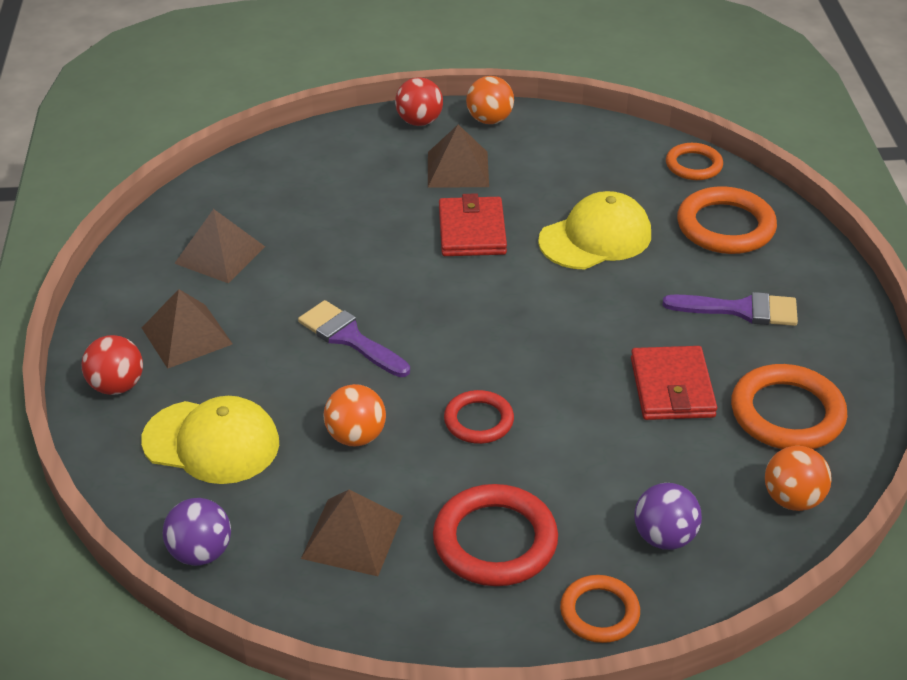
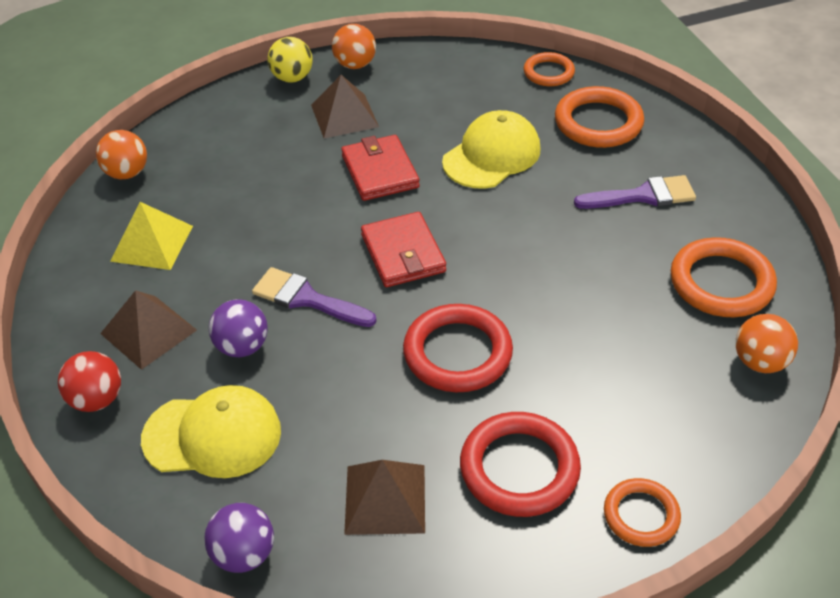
camera: 15 degrees left, 5 degrees up
(219, 255) = (151, 243): brown pyramid -> yellow pyramid
(356, 436) = (350, 396): orange ball -> orange ball (127, 173)
(419, 121) = (292, 78): red ball -> yellow ball
(478, 421) = (457, 353): red ring -> red ring, size x1.64
(664, 537) = (667, 426): purple ball -> purple ball (242, 347)
(672, 387) = (615, 281): red wallet -> red wallet (403, 253)

